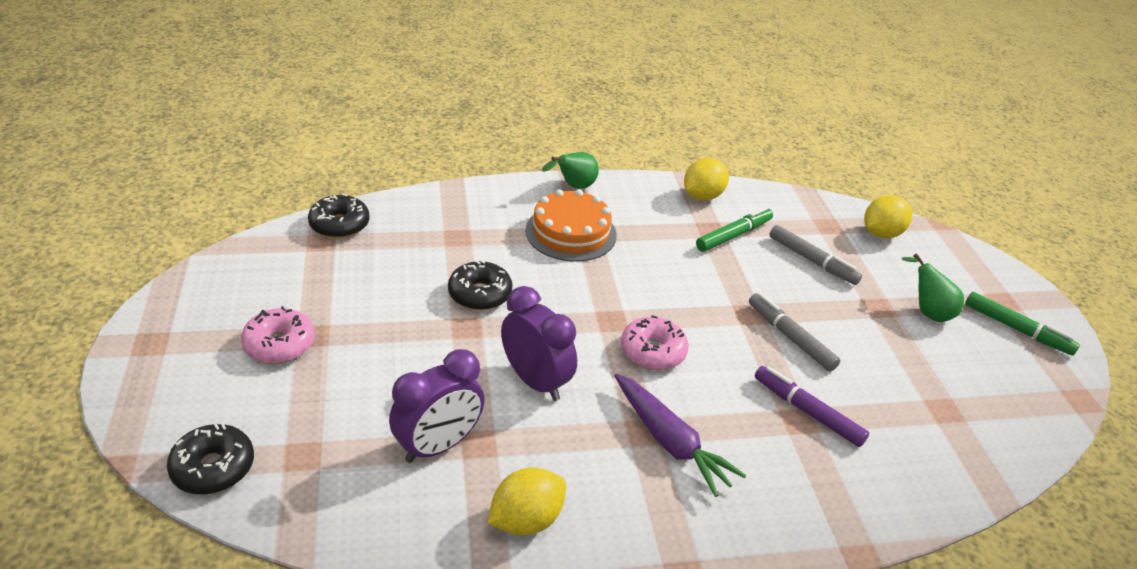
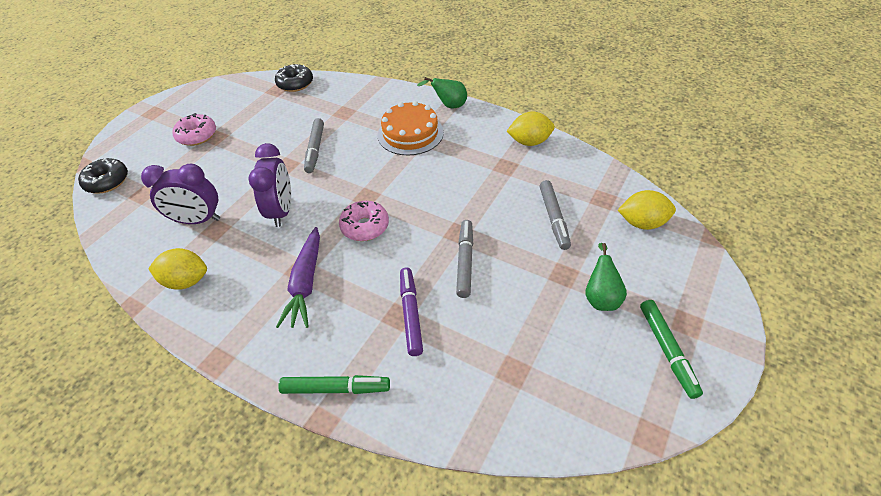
camera: 45 degrees right, 10 degrees up
(480, 294) = (315, 149): black donut -> grey marker
(733, 235) = (516, 177): green marker -> green marker (336, 388)

